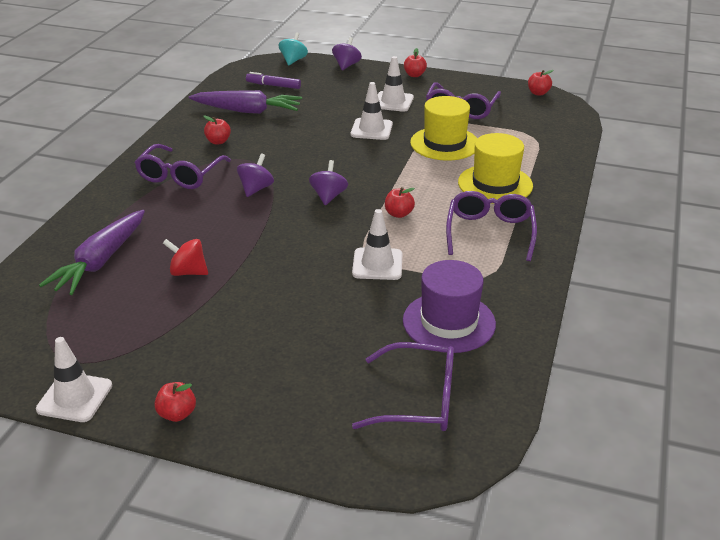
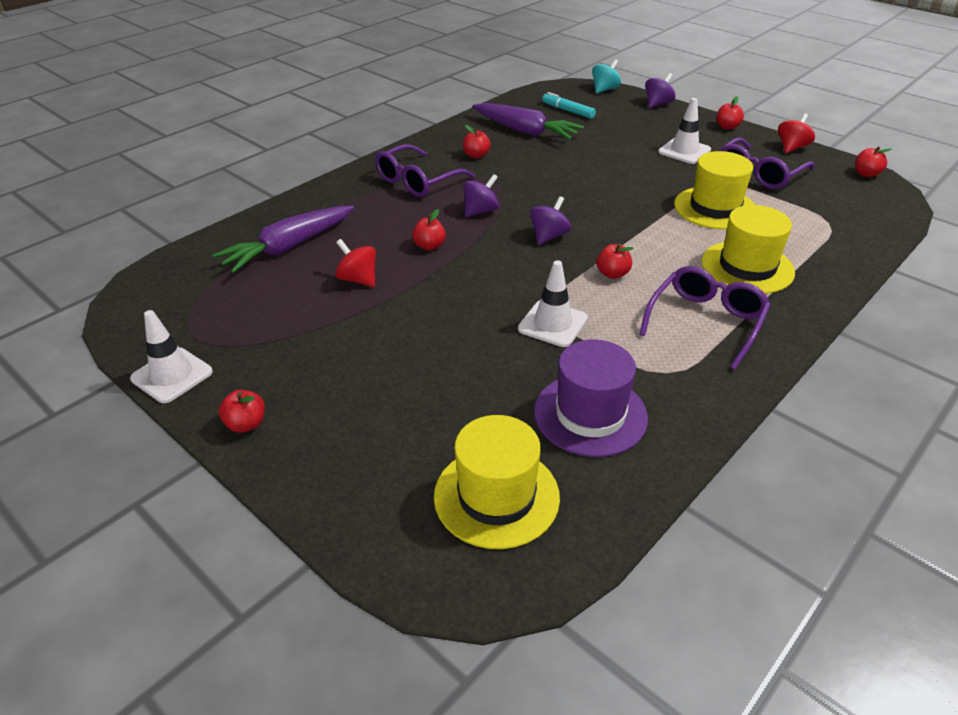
camera: 25 degrees right, 5 degrees up
(232, 229) = (429, 246): none -> red apple
(273, 85) = (568, 111): purple marker -> turquoise marker
(371, 129) = (641, 175): white traffic cone -> none
(418, 400) = (496, 496): purple glasses -> yellow hat
(473, 83) = (791, 148): none -> red spinning top

